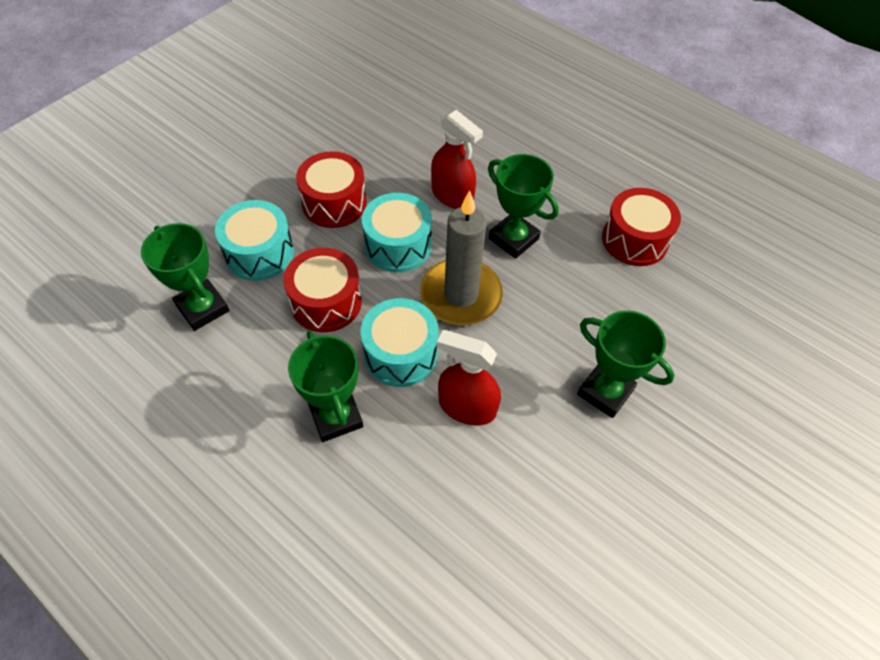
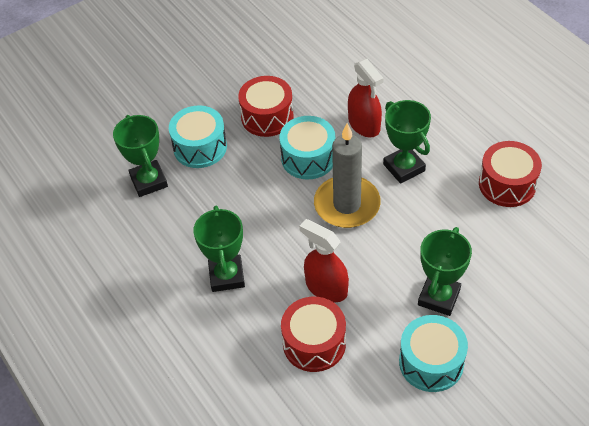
camera: 20 degrees right, 5 degrees down
(326, 302) = (241, 192): red drum -> red drum (314, 343)
(400, 354) = (287, 240): turquoise drum -> turquoise drum (431, 362)
(605, 392) = (439, 297): green trophy -> green trophy turned 60 degrees clockwise

